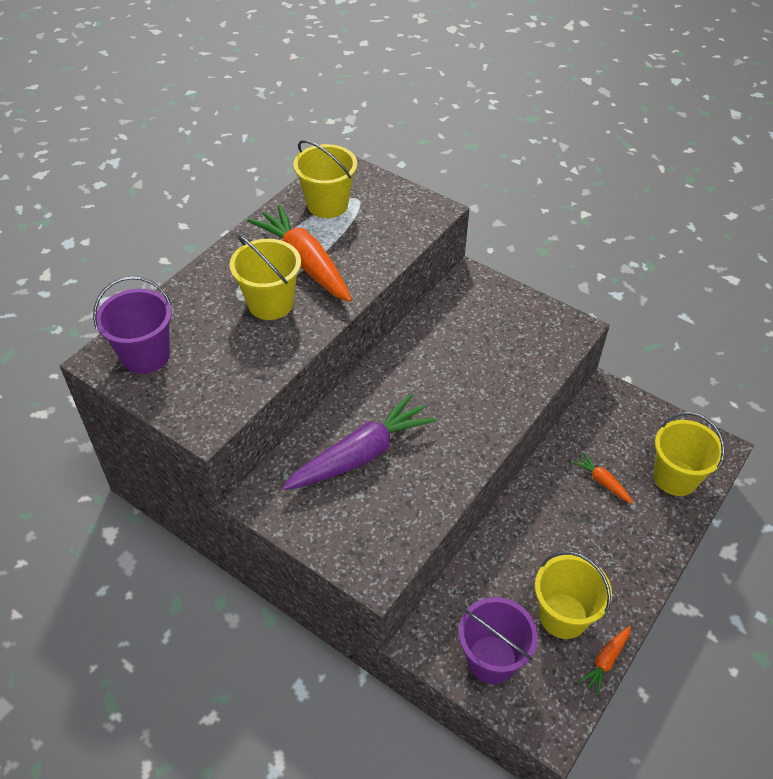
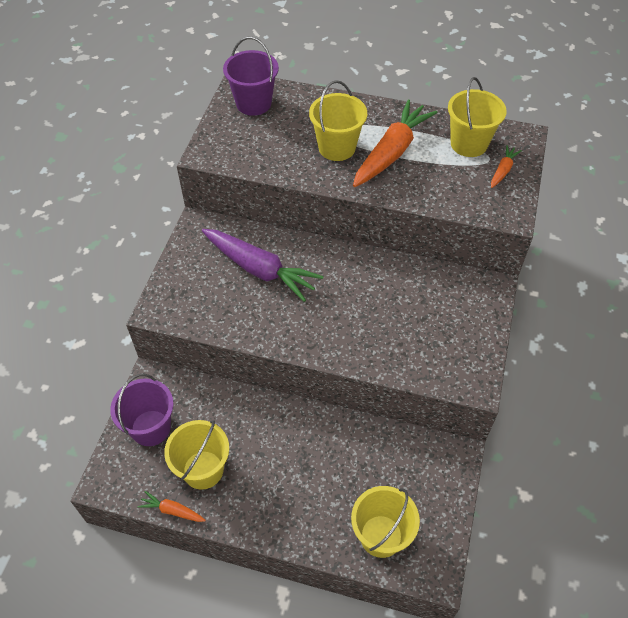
camera: 70 degrees right, 5 degrees up
(602, 482) = (348, 473): orange carrot -> orange carrot (502, 171)

